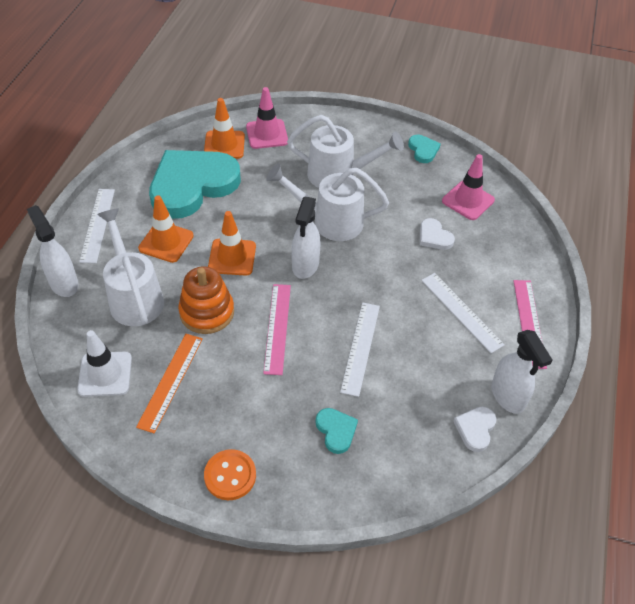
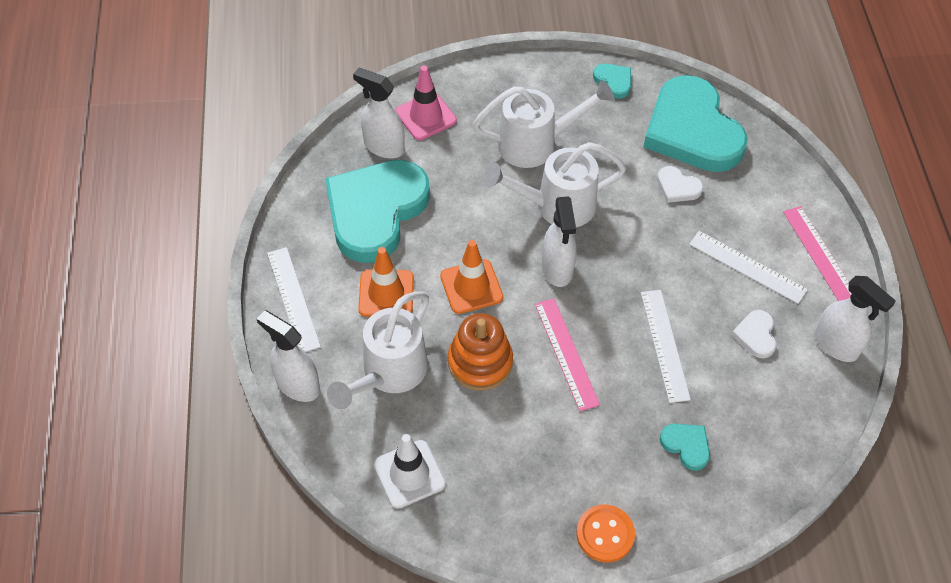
camera: 20 degrees left, 5 degrees up
(134, 297) = (389, 373): white watering can -> white watering can turned 105 degrees counterclockwise
(171, 381) = (486, 456): orange ruler -> none
(224, 145) = (383, 146): orange traffic cone -> white spray bottle
(468, 200) = (692, 130): pink traffic cone -> turquoise heart
(475, 429) = (821, 392): white heart -> white heart (756, 335)

